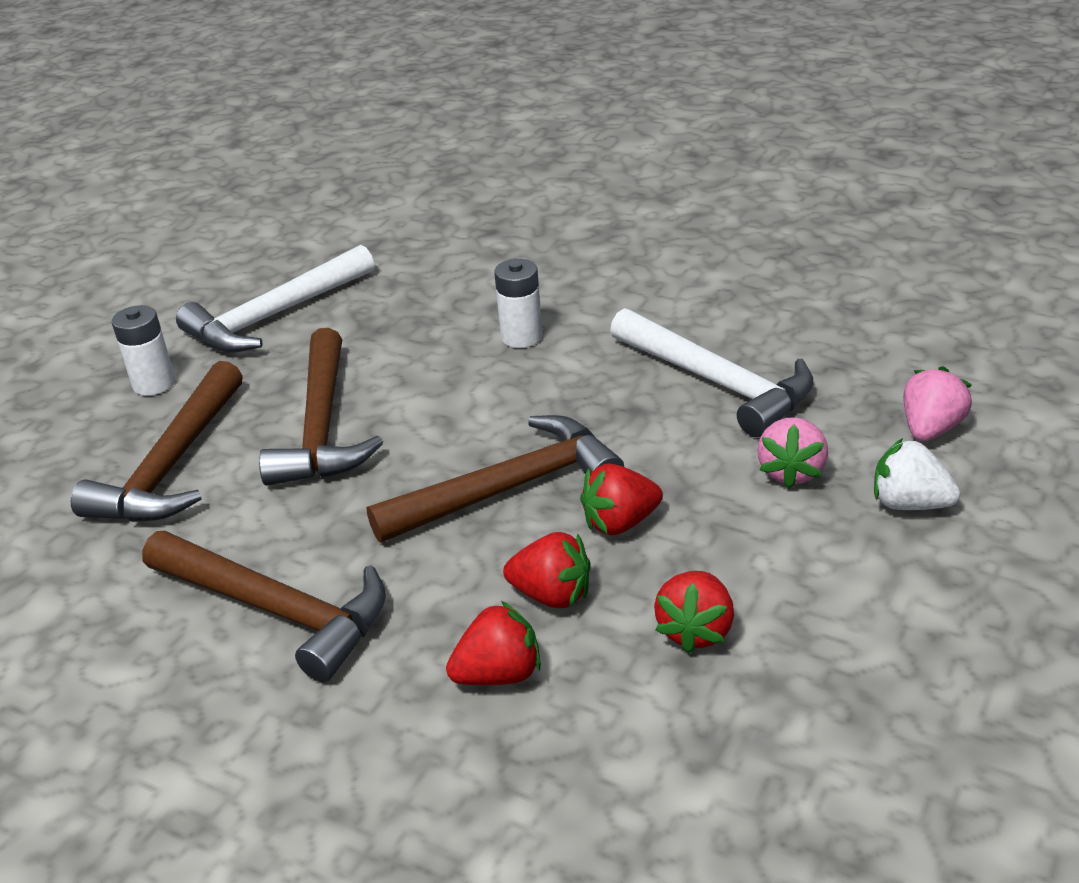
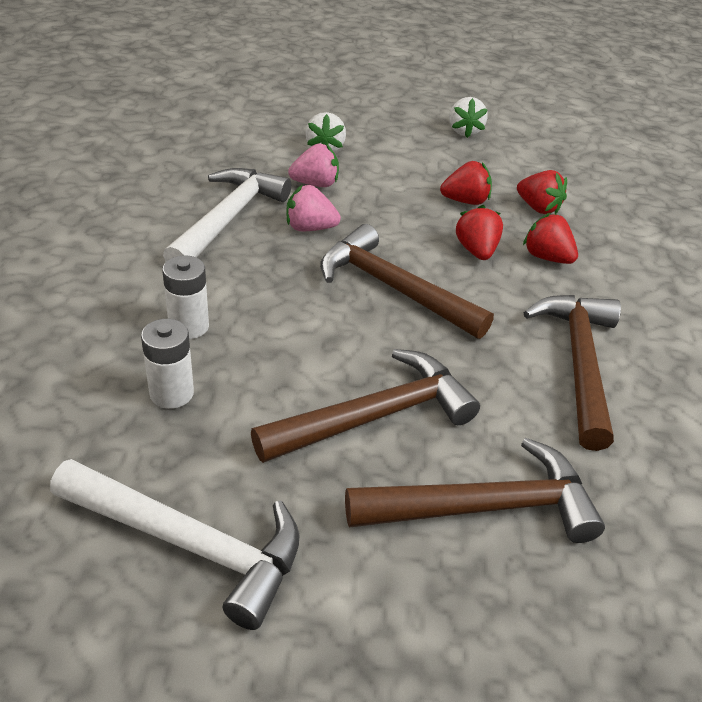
camera: 120 degrees left, 5 degrees up
(154, 383) = (368, 605): white battery -> white battery (171, 393)
(620, 523) = (398, 237): red strawberry -> red strawberry (538, 208)
(930, 429) = (251, 144): pink strawberry -> pink strawberry (310, 228)
(975, 725) = (464, 131): none -> white strawberry

